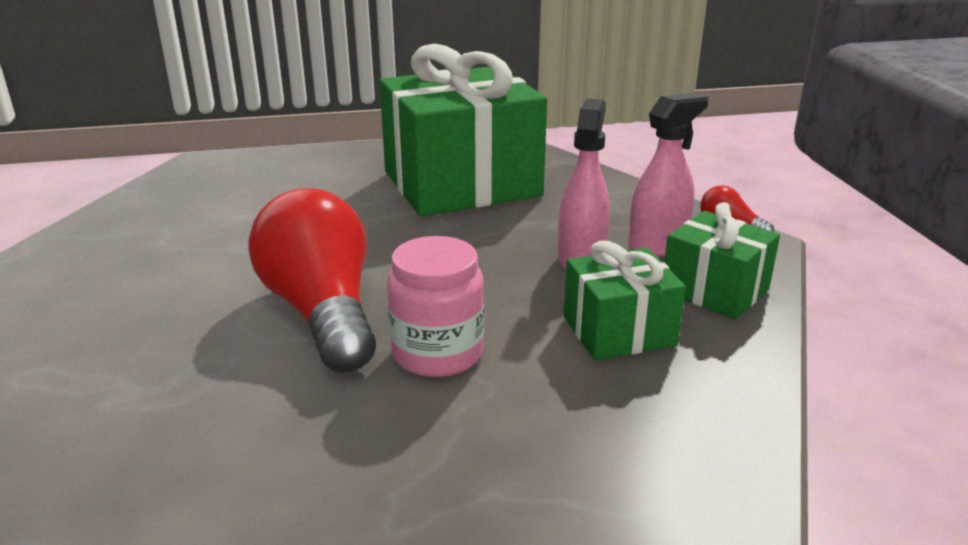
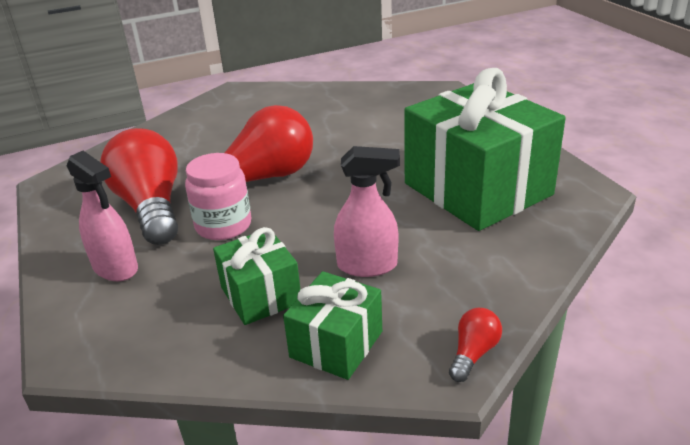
camera: 80 degrees right, 5 degrees up
(327, 431) = (151, 207): none -> red light bulb
(658, 245) = (410, 306): pink spray bottle -> pink spray bottle (116, 268)

